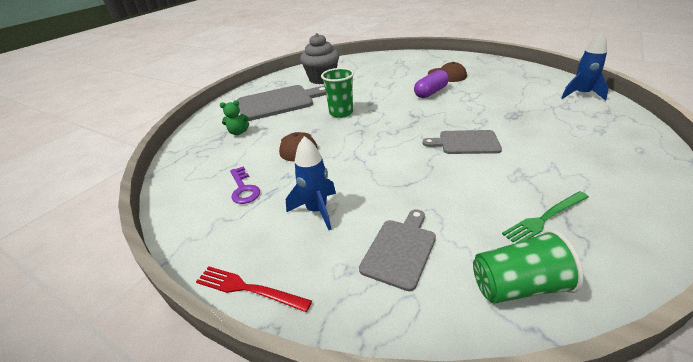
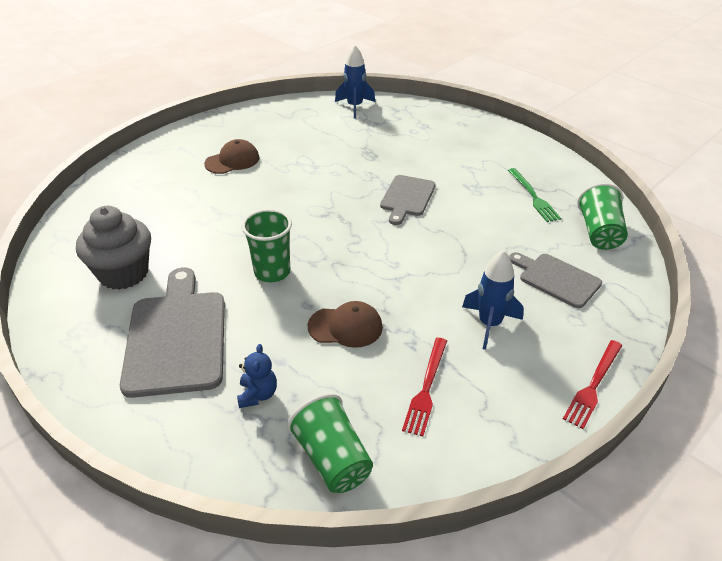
camera: 80 degrees left, 5 degrees up
(190, 164) = (332, 459): none -> green cup
(238, 132) = (258, 394): green teddy bear -> blue teddy bear
(243, 189) = (426, 388): purple key -> red fork
(431, 92) = (273, 186): purple capsule -> none

